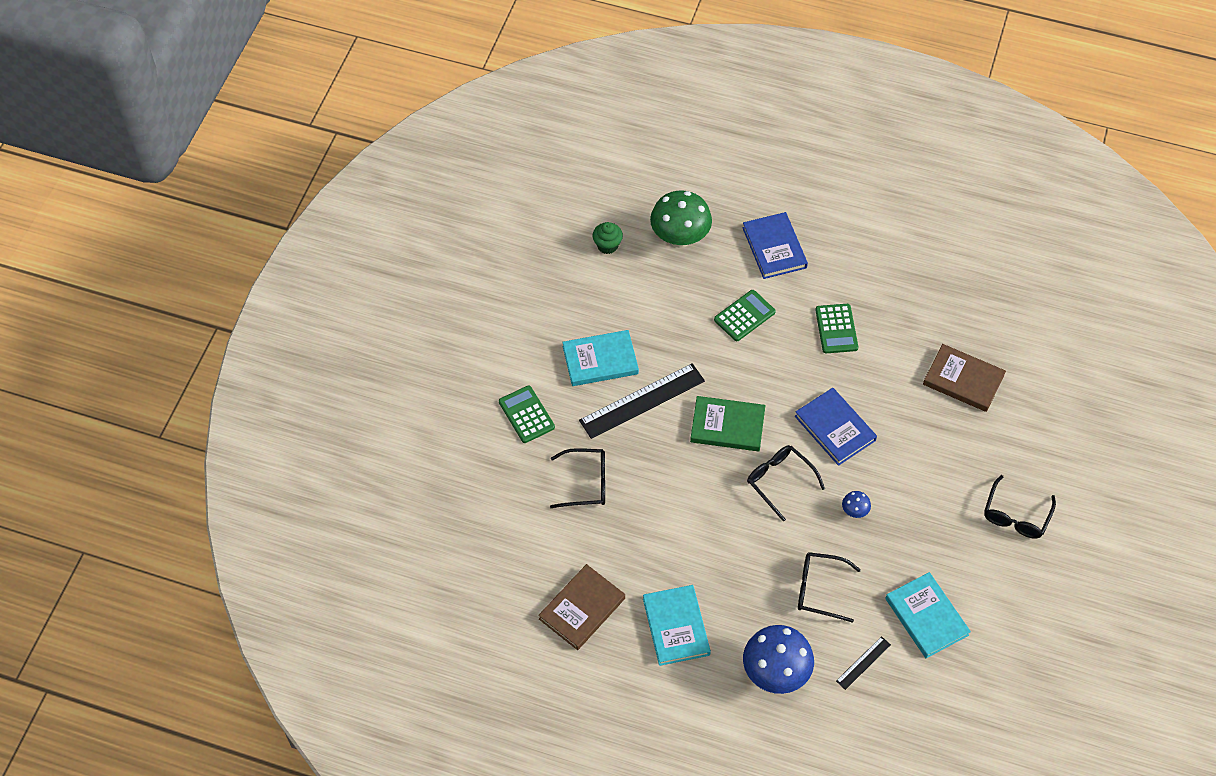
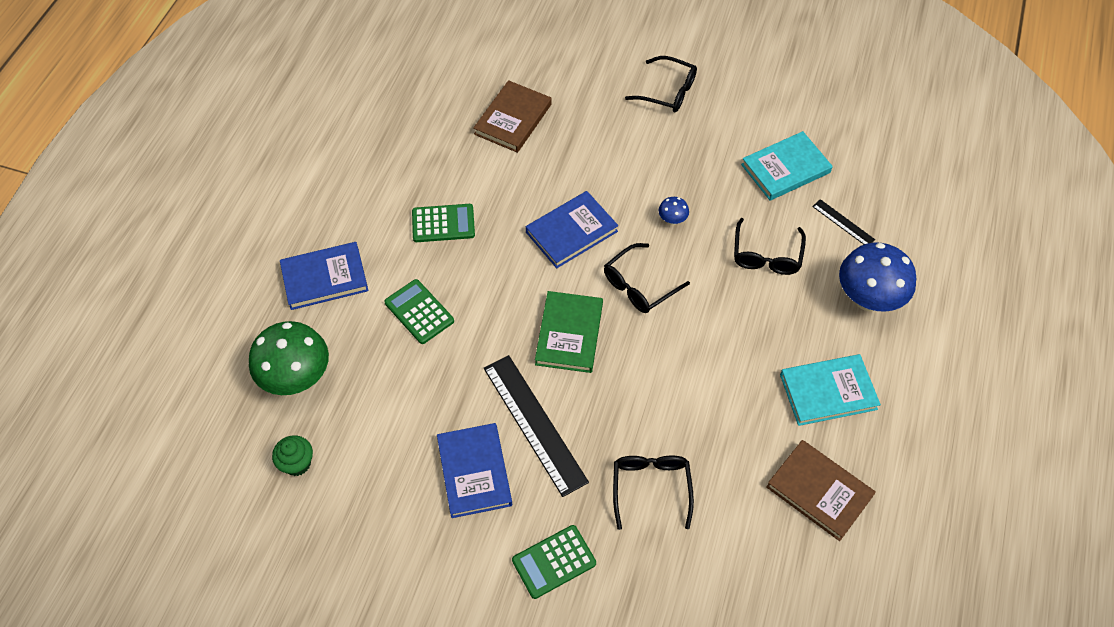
camera: 90 degrees left, 0 degrees up
(600, 360) = (474, 472): turquoise book -> blue book

